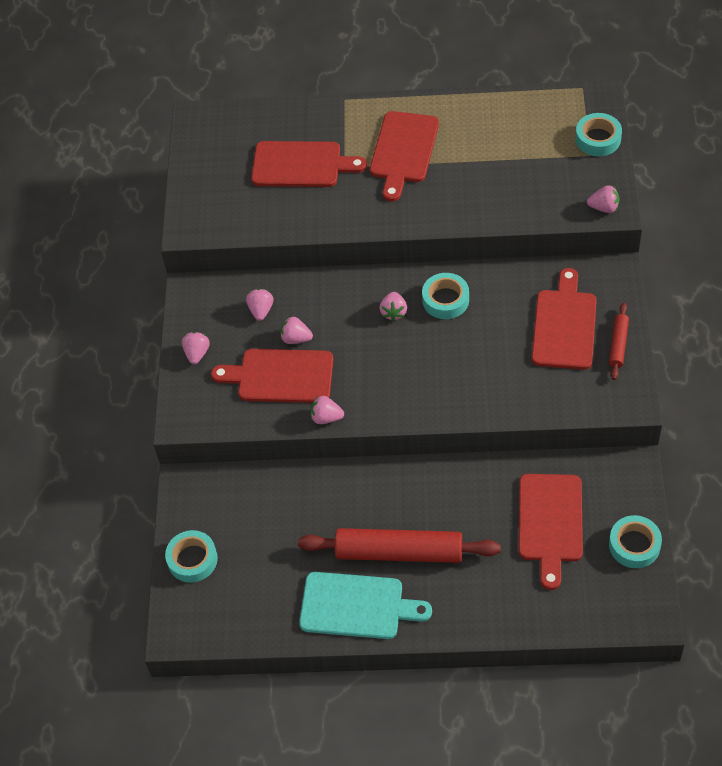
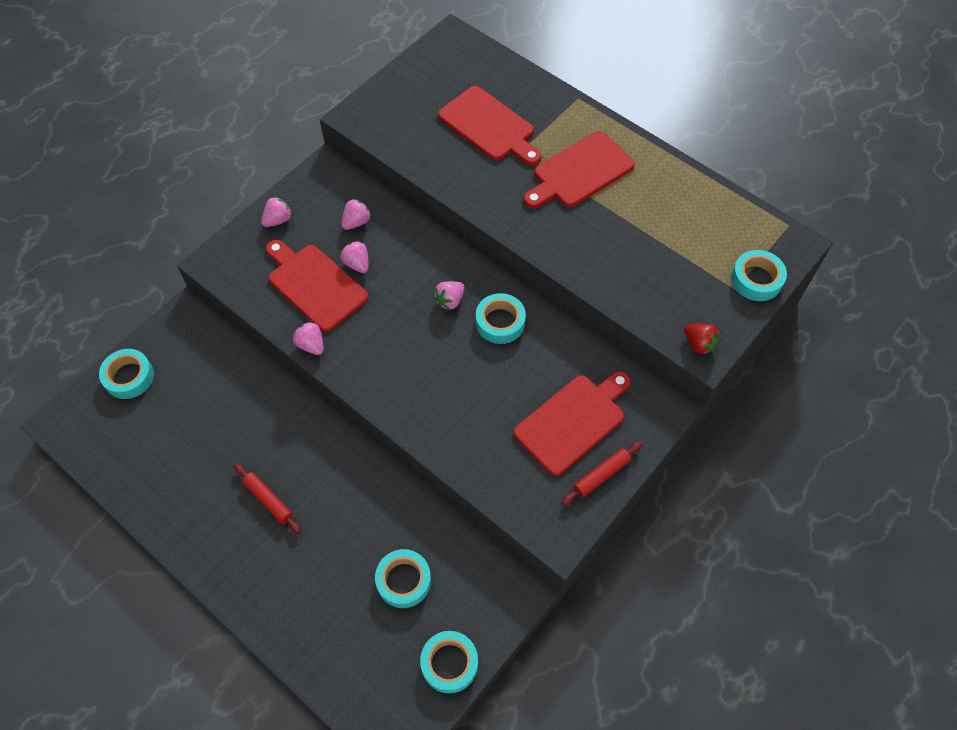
camera: 35 degrees right, 5 degrees up
(357, 606) = (194, 516): turquoise cutting board -> none
(399, 552) = (268, 500): red rolling pin -> red rolling pin, size x0.48
(550, 522) = (403, 580): red cutting board -> turquoise tape
(604, 207) = (699, 344): pink strawberry -> red strawberry

